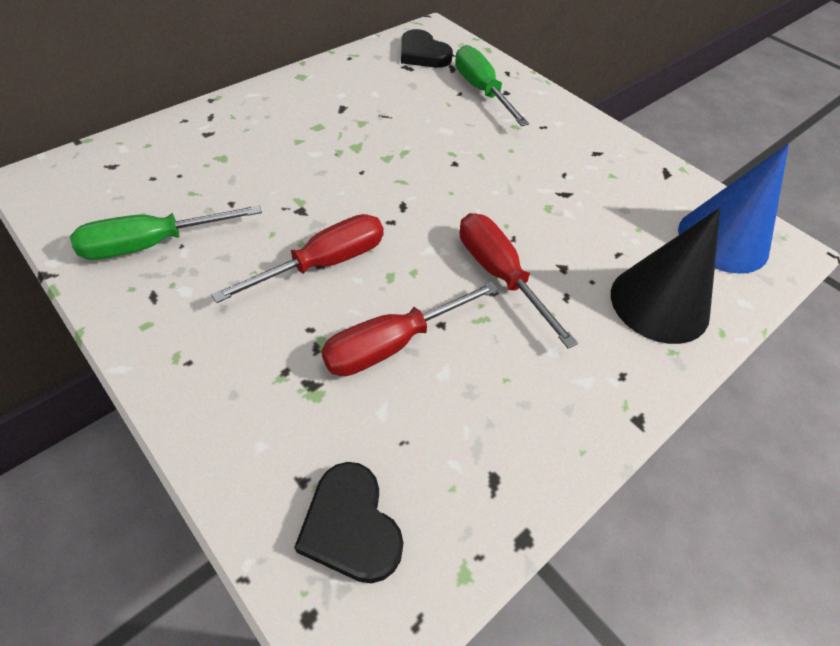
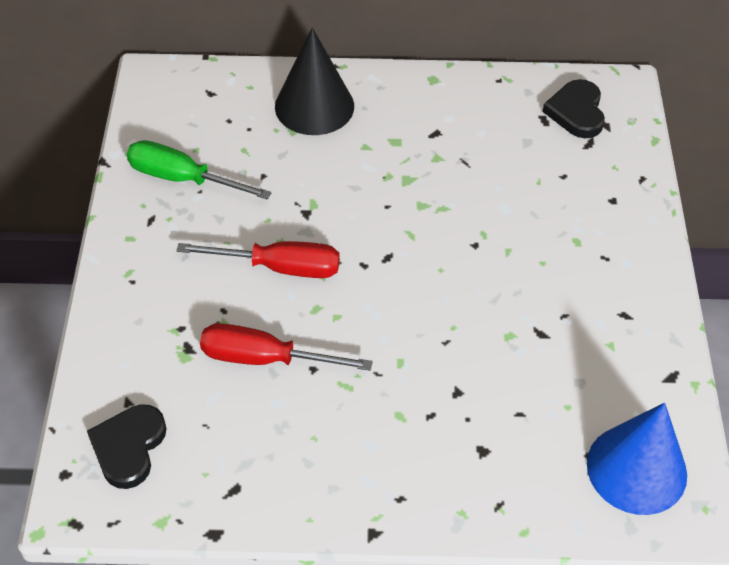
camera: 45 degrees right, 0 degrees up
(481, 91) = (588, 185): green screwdriver -> none
(499, 275) = (398, 362): red screwdriver -> none
(659, 303) = (501, 474): black cone -> black cone (314, 106)

